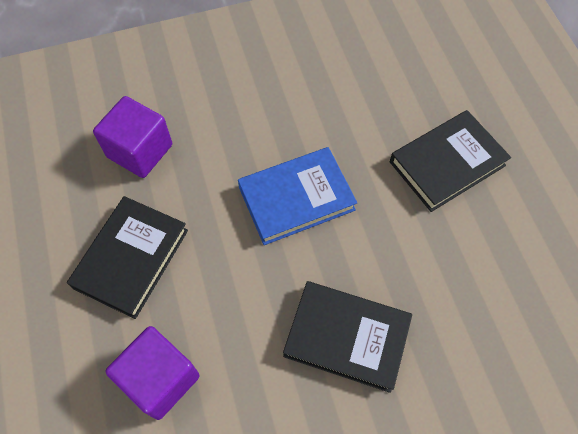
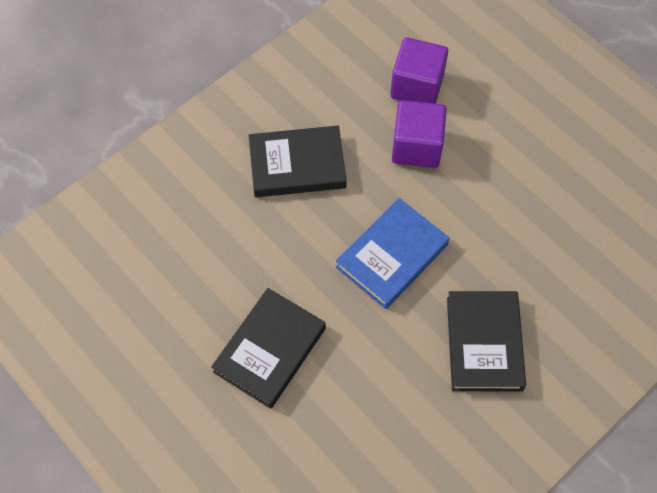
camera: 155 degrees right, 0 degrees up
(131, 258) = (495, 152): black book -> black book (484, 343)
(140, 151) = (555, 240): purple cube -> purple cube (416, 146)

